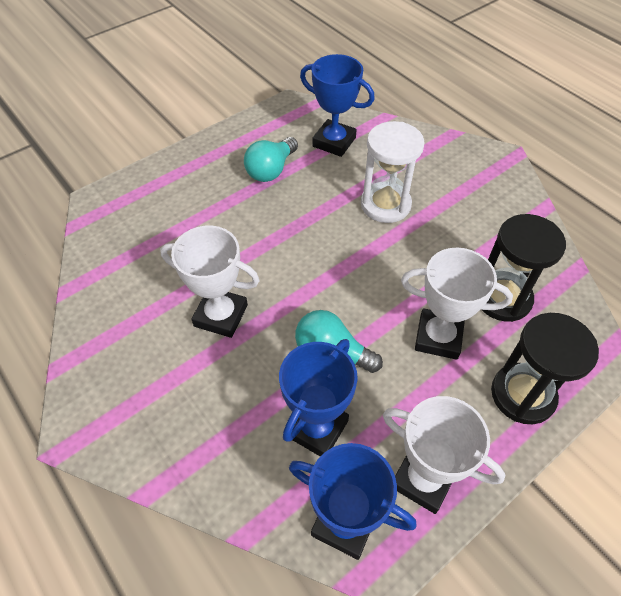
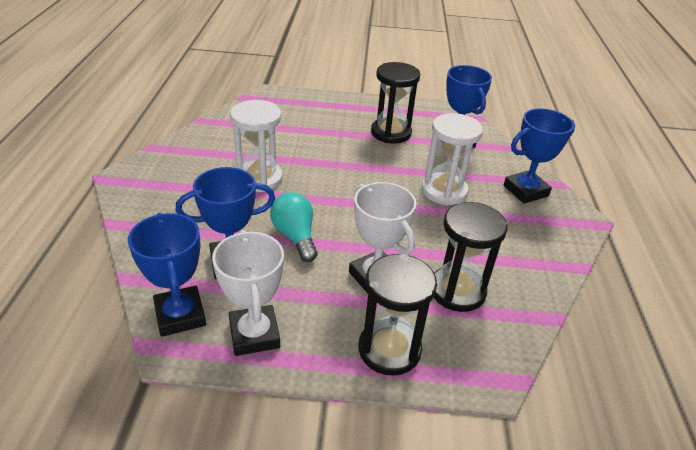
camera: 40 degrees right, 15 degrees down
(221, 315) = (259, 178): white trophy -> white hourglass
(271, 170) = (391, 133): turquoise light bulb -> black hourglass
(439, 158) = (525, 191): none -> blue trophy

